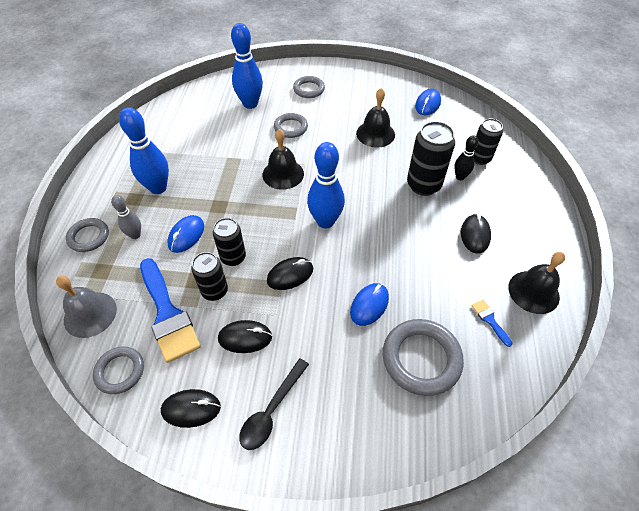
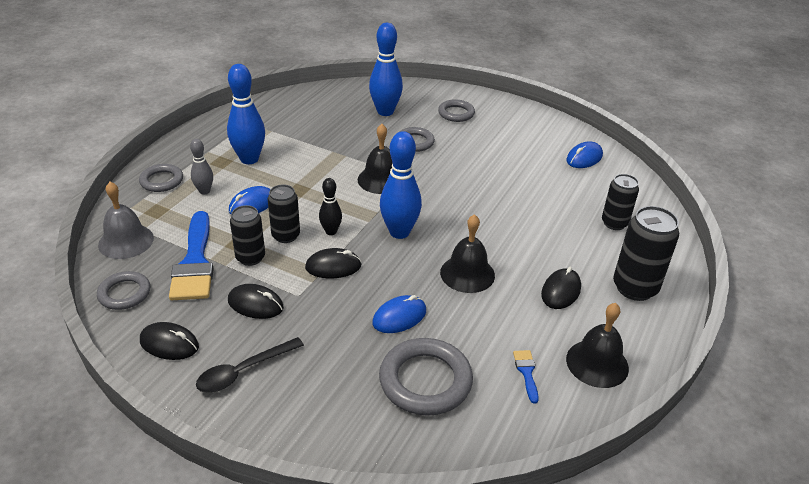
camera: 20 degrees right, 15 degrees down
(375, 134) = (505, 170): black bell -> black bell (467, 273)
(423, 185) = (530, 230): black can -> black can (635, 288)
(460, 177) = (578, 234): black bowling pin -> black bowling pin (331, 231)

